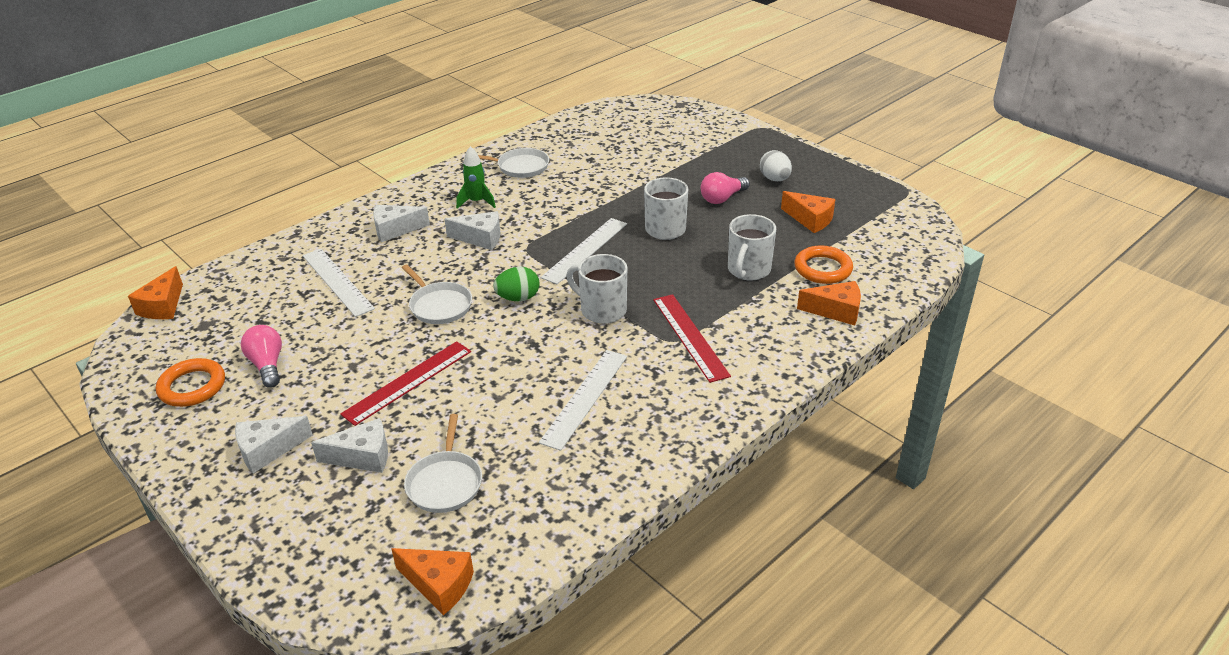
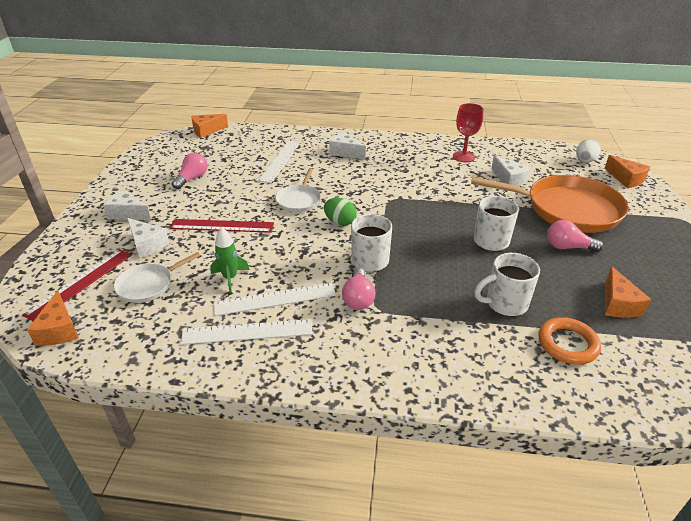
camera: 50 degrees right, 0 degrees up
(192, 386) = (157, 169): orange ring -> none
(477, 202) = (408, 161): green rocket -> green rocket (230, 278)
(480, 238) = (377, 180): white cheese -> white cheese (509, 180)
(520, 167) = (463, 157): white pan -> red goblet
(585, 250) = (420, 221): white ruler -> white ruler (247, 332)
(647, 345) = (358, 298): none -> pink light bulb
(676, 166) = (567, 209): none -> orange pan
(690, 336) = (392, 314): red ruler -> red ruler (81, 283)
(774, 179) = (635, 259): white egg -> white egg (585, 161)
(836, 311) = (525, 380): orange cheese -> orange cheese (626, 179)

